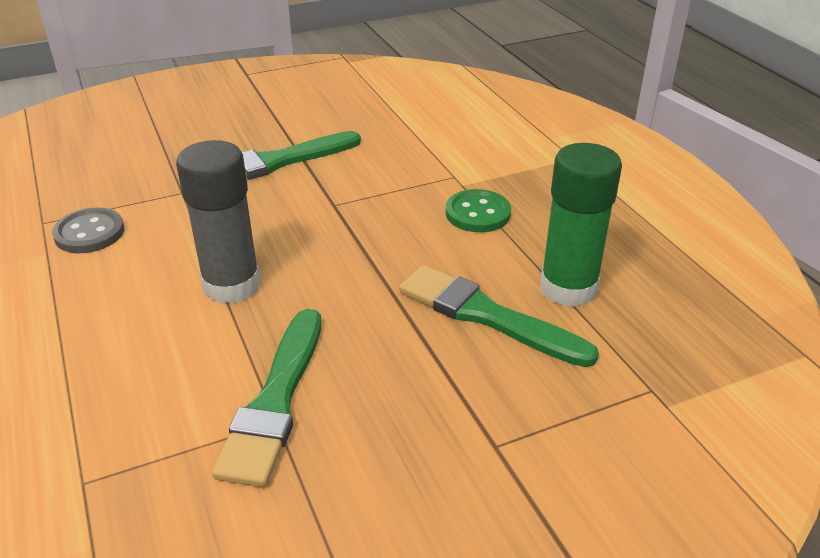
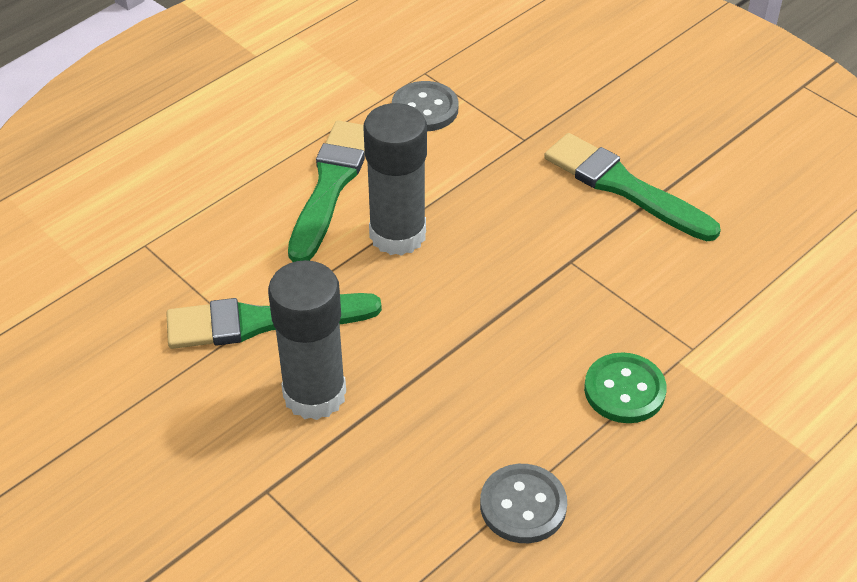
camera: 70 degrees right, 10 degrees up
(392, 384) = (314, 394): none -> grey glue stick
(487, 316) = (442, 442): green brush -> green brush (330, 186)
(568, 288) = (523, 505): green glue stick -> grey button

